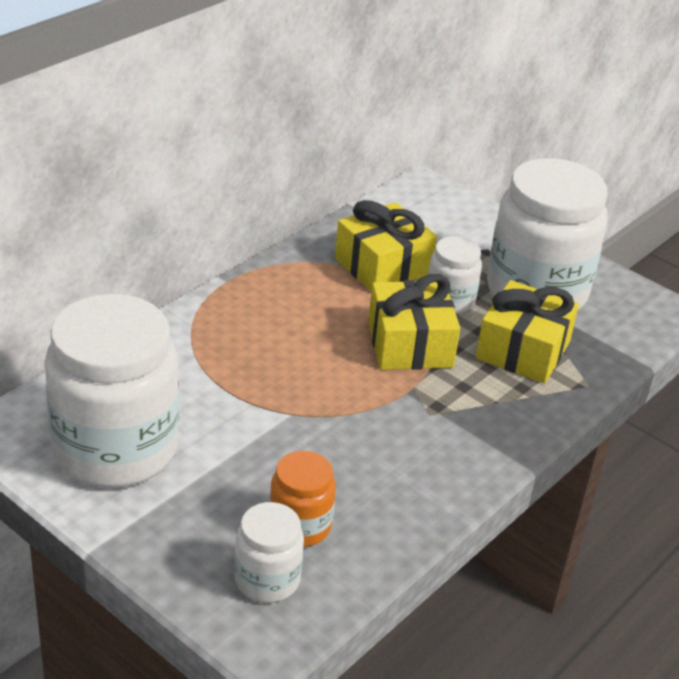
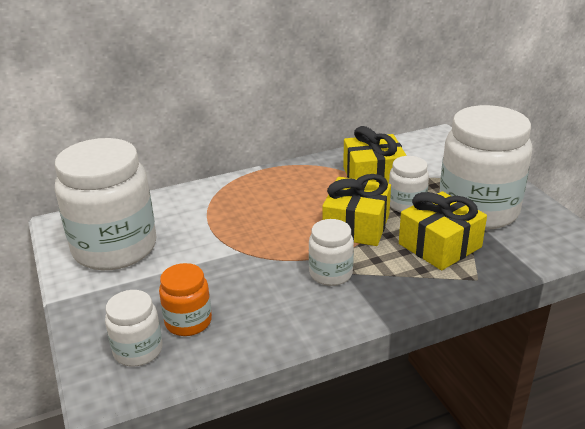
camera: 30 degrees right, 5 degrees down
(424, 418) = (330, 274): none -> white jar

